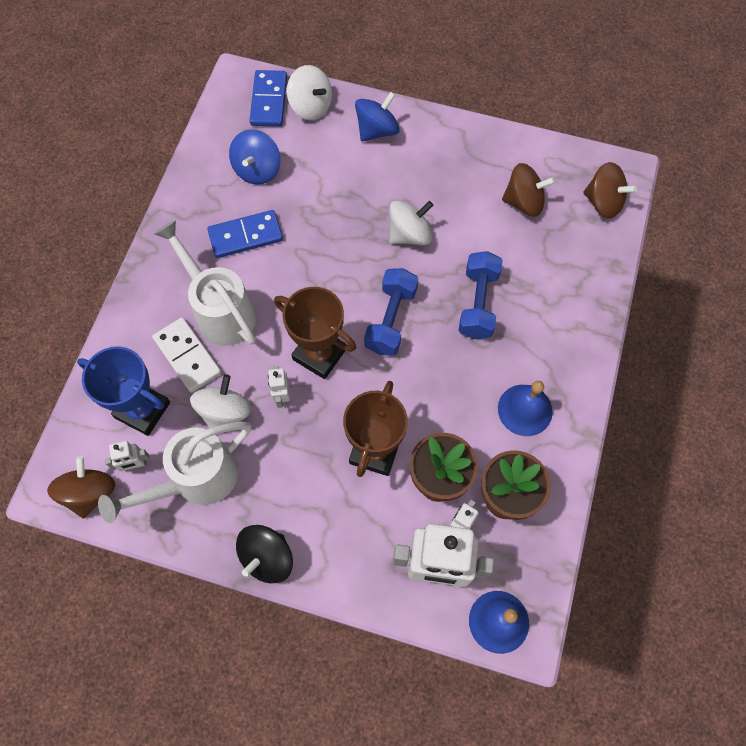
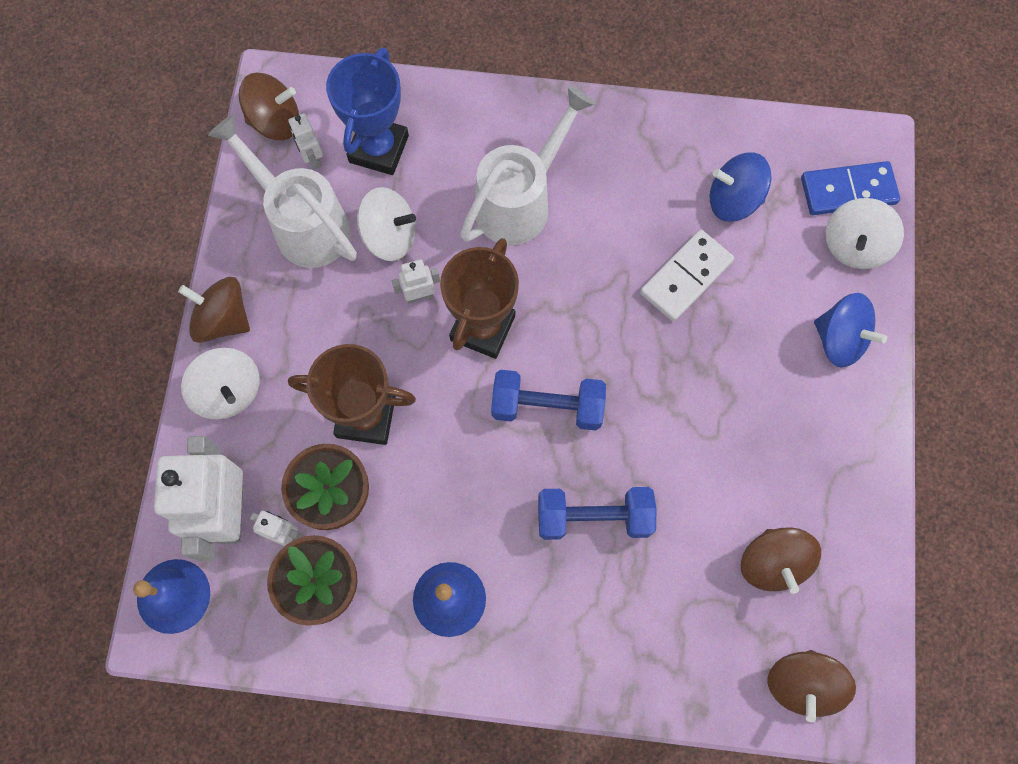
camera: 80 degrees right, 5 degrees up
(187, 356) = (454, 180): white domino -> white domino (686, 277)
(245, 236) = (630, 207): blue domino -> none
(267, 558) = (223, 319): black spinning top -> brown spinning top
(409, 234) = (680, 410): white spinning top -> white spinning top (229, 392)

